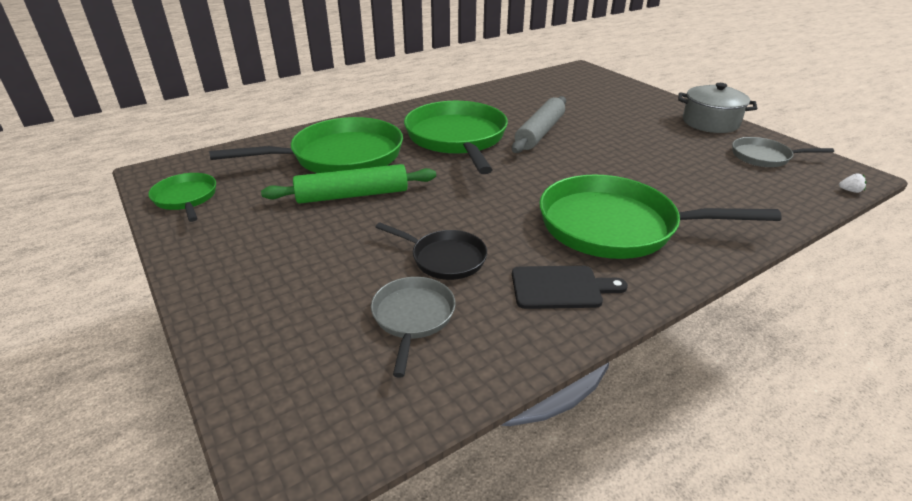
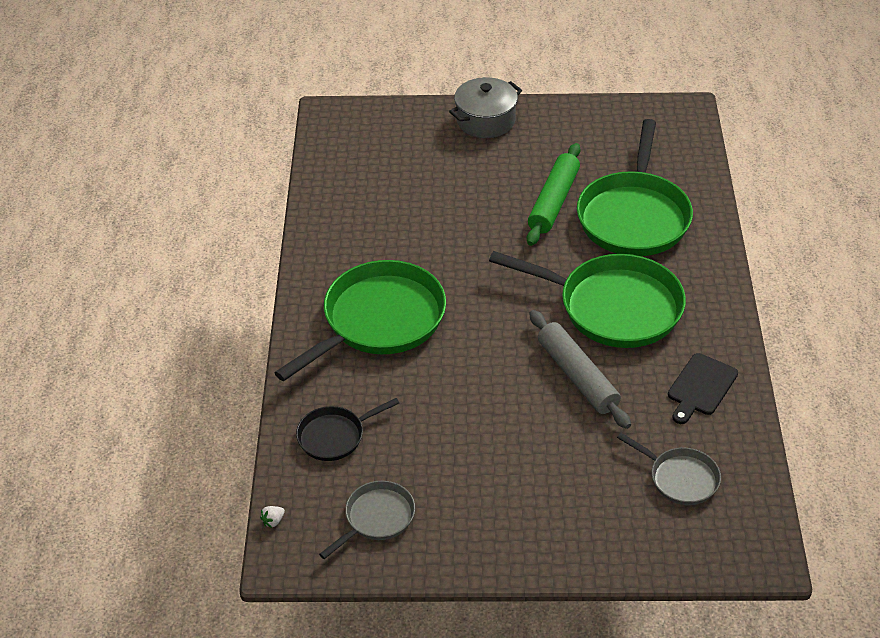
camera: 125 degrees right, 10 degrees up
(186, 198) = (621, 120): green pan -> none
(413, 317) = (383, 180): grey pan -> grey pan (680, 478)
(444, 258) = (425, 215): black pan -> black pan (334, 436)
(561, 287) = (346, 252): black cutting board -> black cutting board (701, 387)
(710, 122) = (481, 547): grey pot -> grey pot (485, 120)

